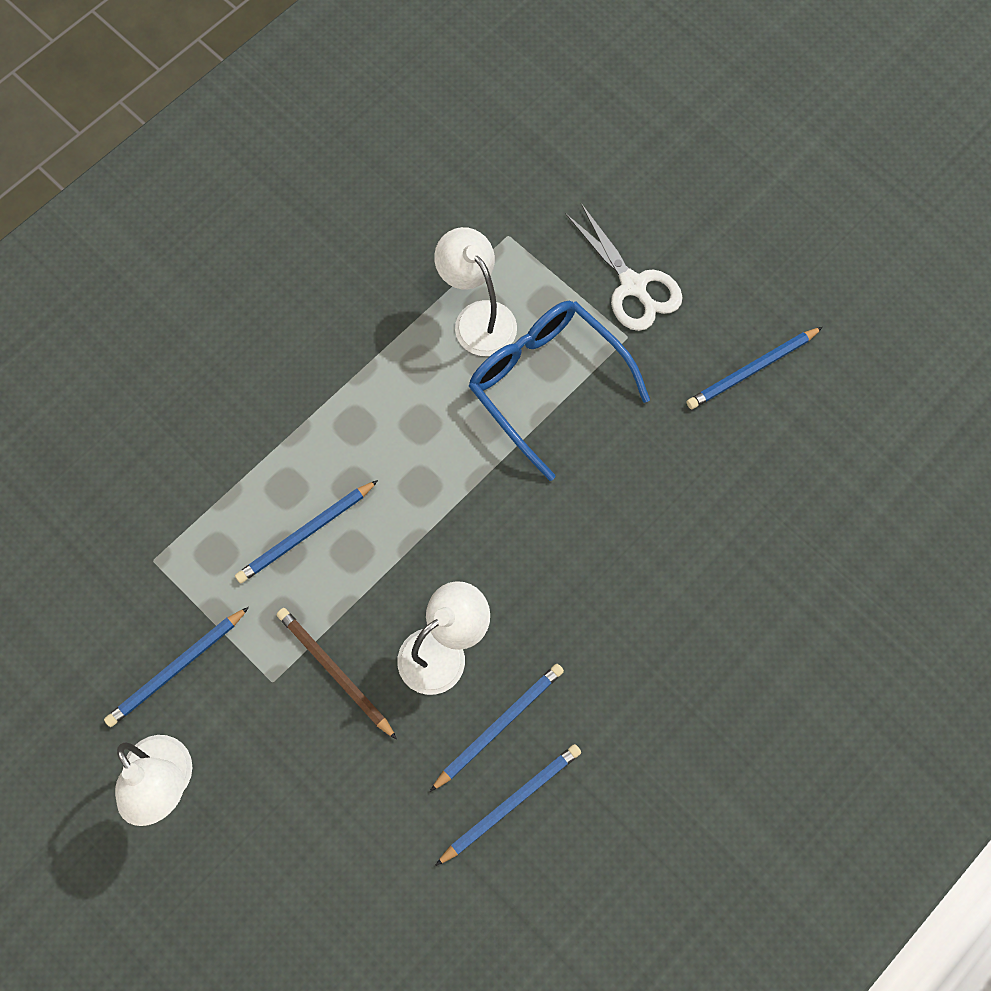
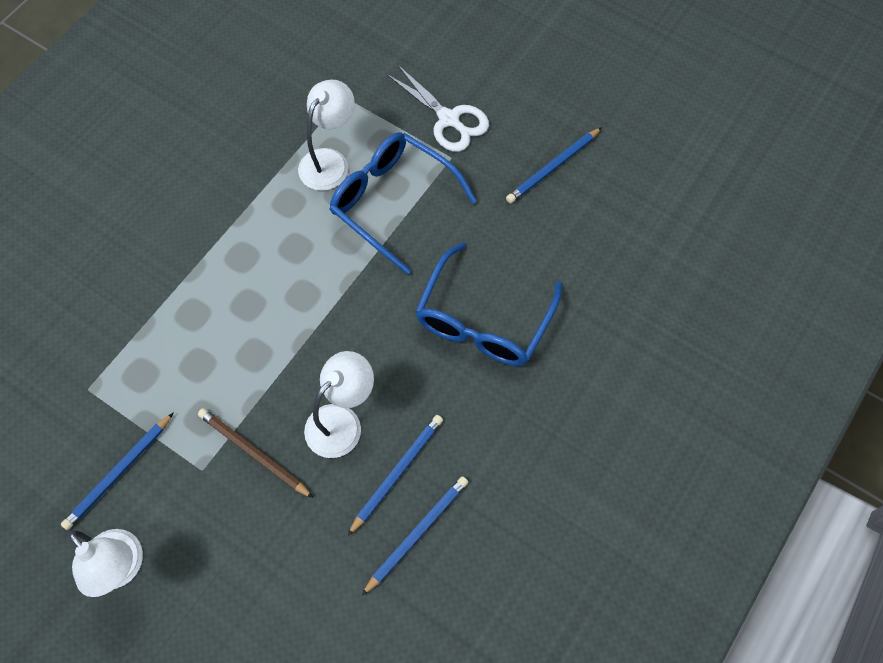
camera: 10 degrees left, 5 degrees down
(306, 534) = (213, 347): blue pencil -> none
(477, 318) = (329, 161): white lamp -> white lamp turned 75 degrees clockwise
(633, 554) = (483, 320): none -> blue glasses

